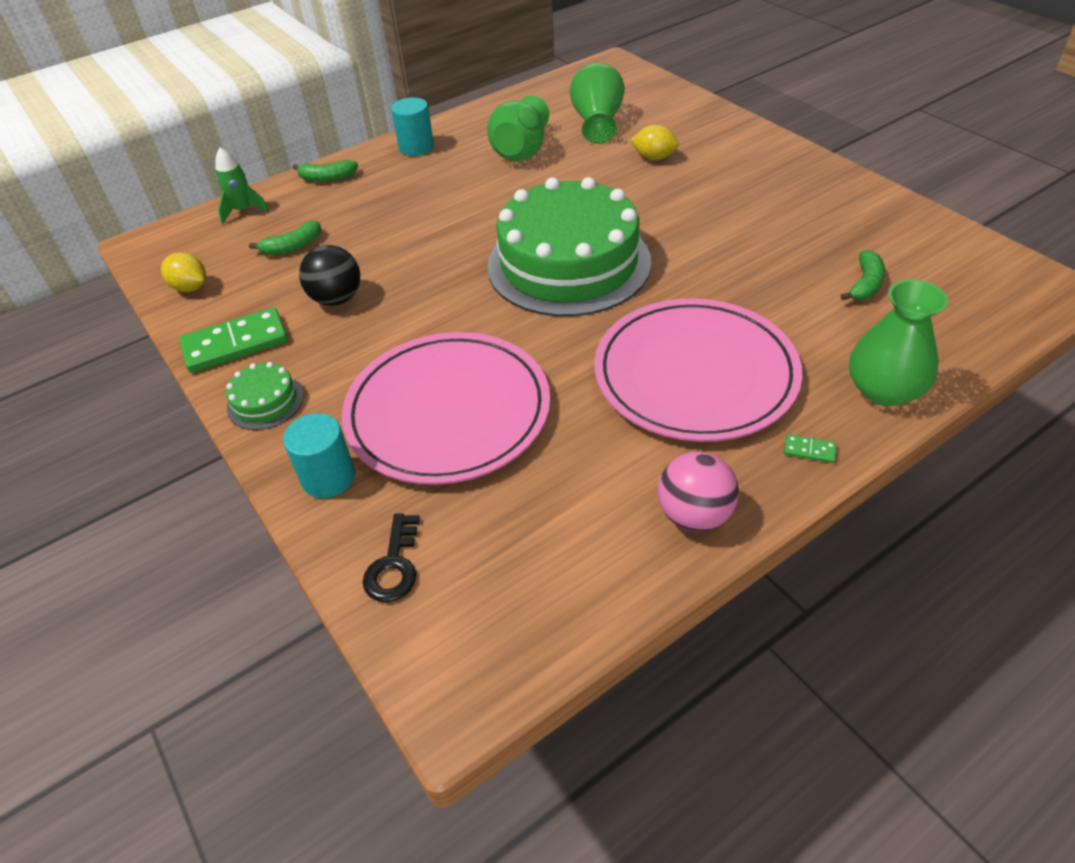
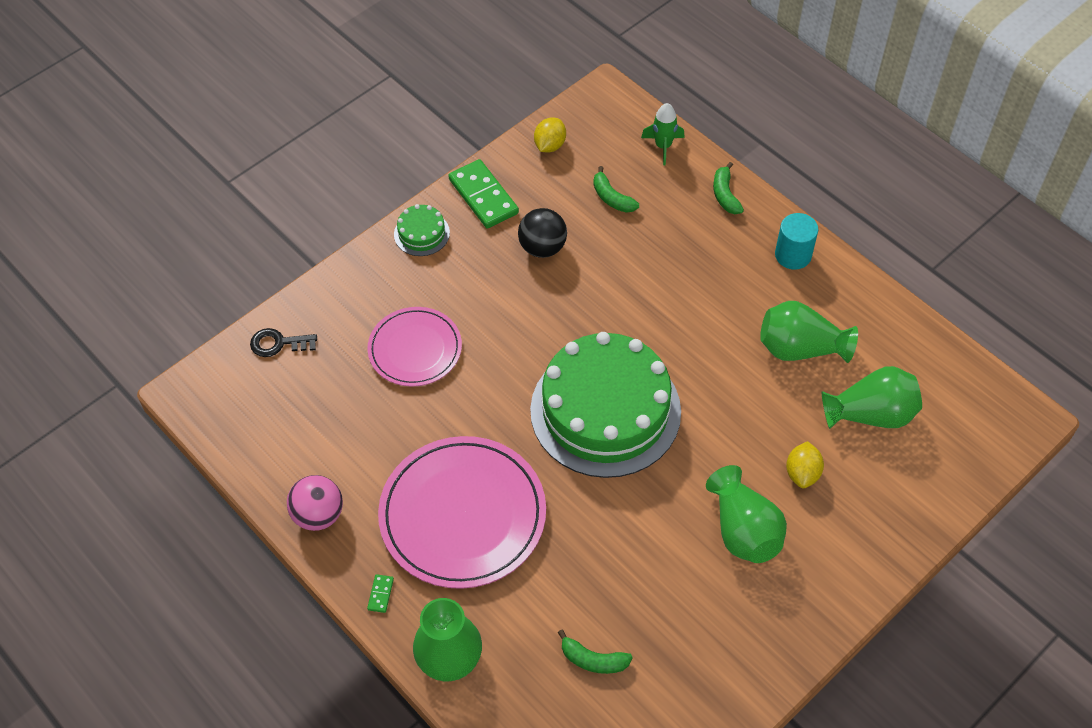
camera: 80 degrees right, 10 degrees up
(328, 477) = (350, 290): turquoise cylinder -> none
(448, 411) = (415, 349): pink plate -> pink plate, size x0.61
(712, 190) = (743, 530): none -> green vase

